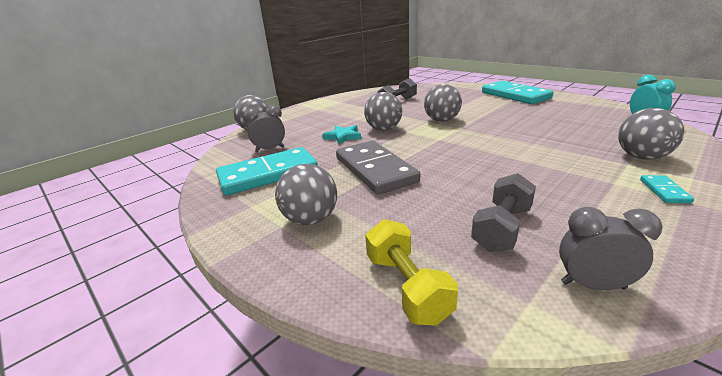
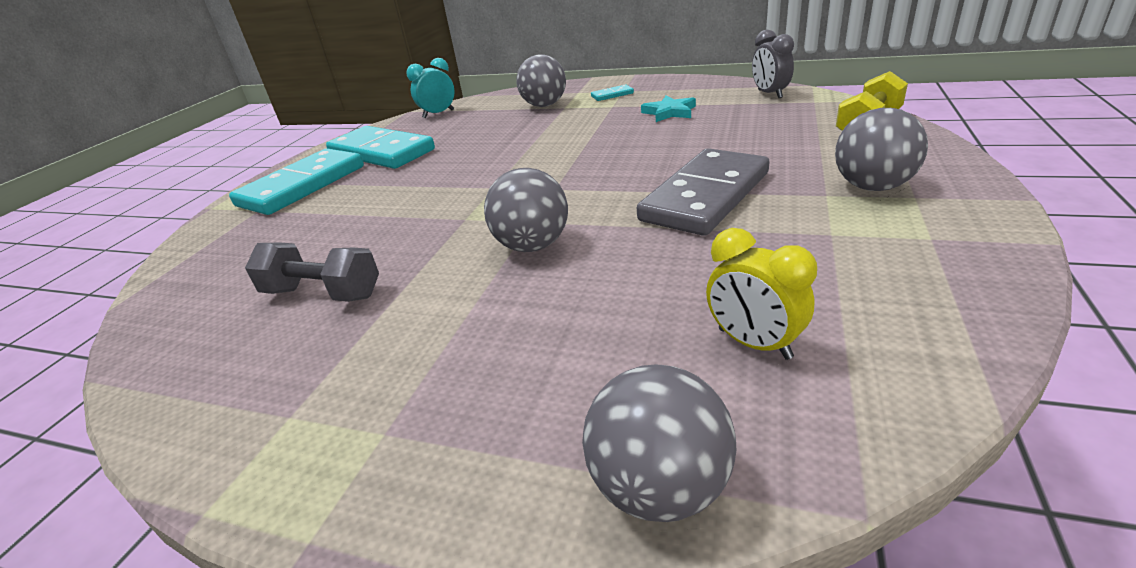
camera: 115 degrees left, 5 degrees up
(268, 174) = (842, 276): turquoise domino -> turquoise domino (381, 152)
(270, 149) = (754, 344): grey clock -> yellow clock
(343, 137) = (601, 275): turquoise star -> turquoise star (669, 112)
(441, 120) = (460, 208): grey ball -> none
(502, 228) = (742, 119): grey dumbbell -> none

